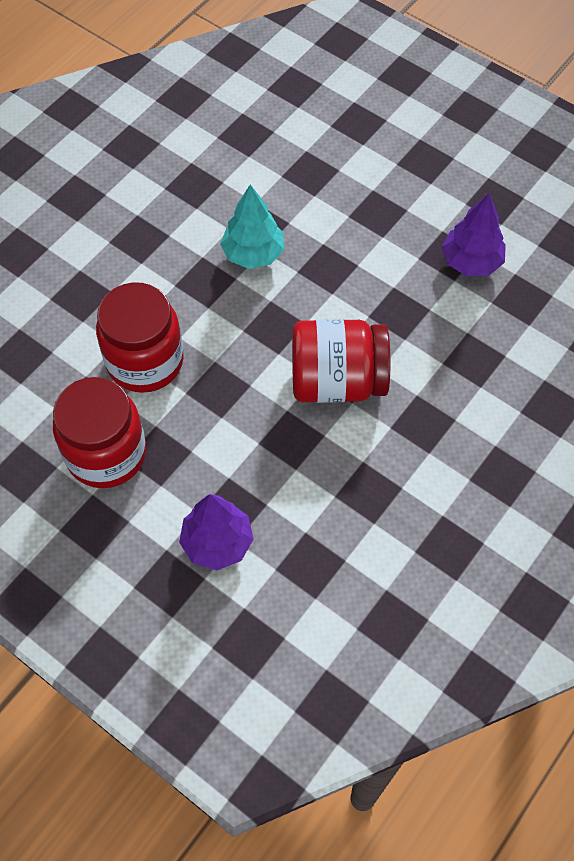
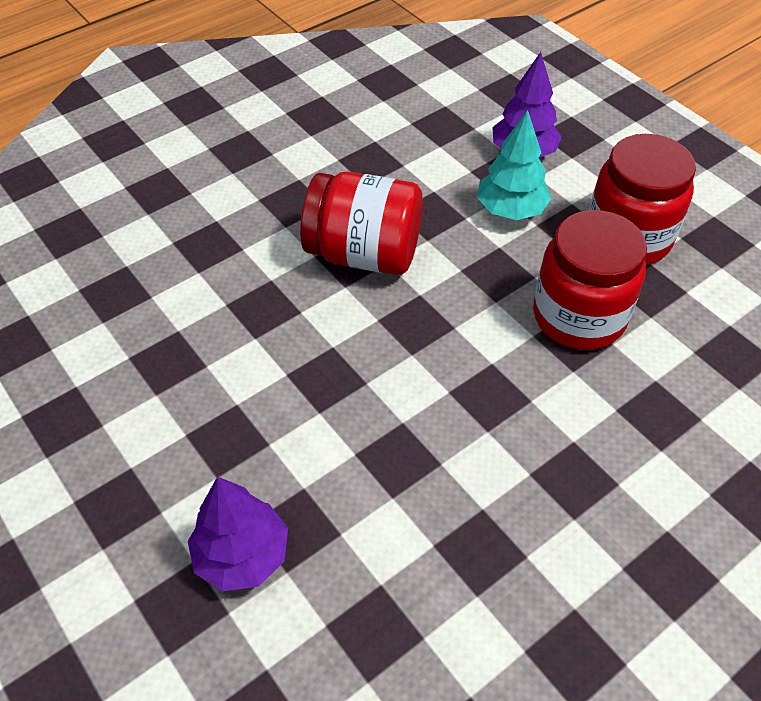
camera: 165 degrees left, 10 degrees down
(253, 253) = (417, 418): turquoise tree -> turquoise tree (510, 210)
(471, 262) = (145, 346): purple tree -> purple tree (242, 555)

